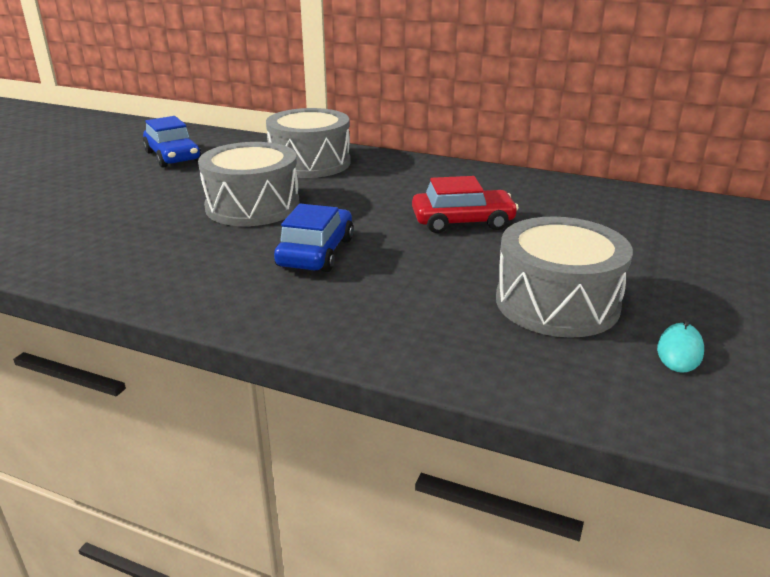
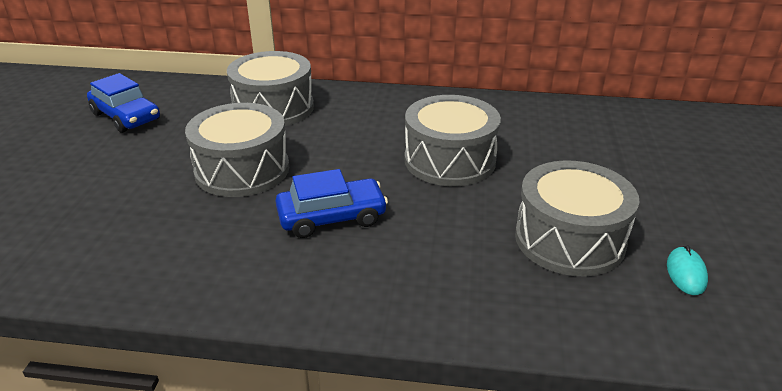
camera: 15 degrees left, 5 degrees up
(316, 252) = (332, 217): blue car -> blue car turned 75 degrees clockwise
(462, 222) = (449, 160): red car -> grey drum

